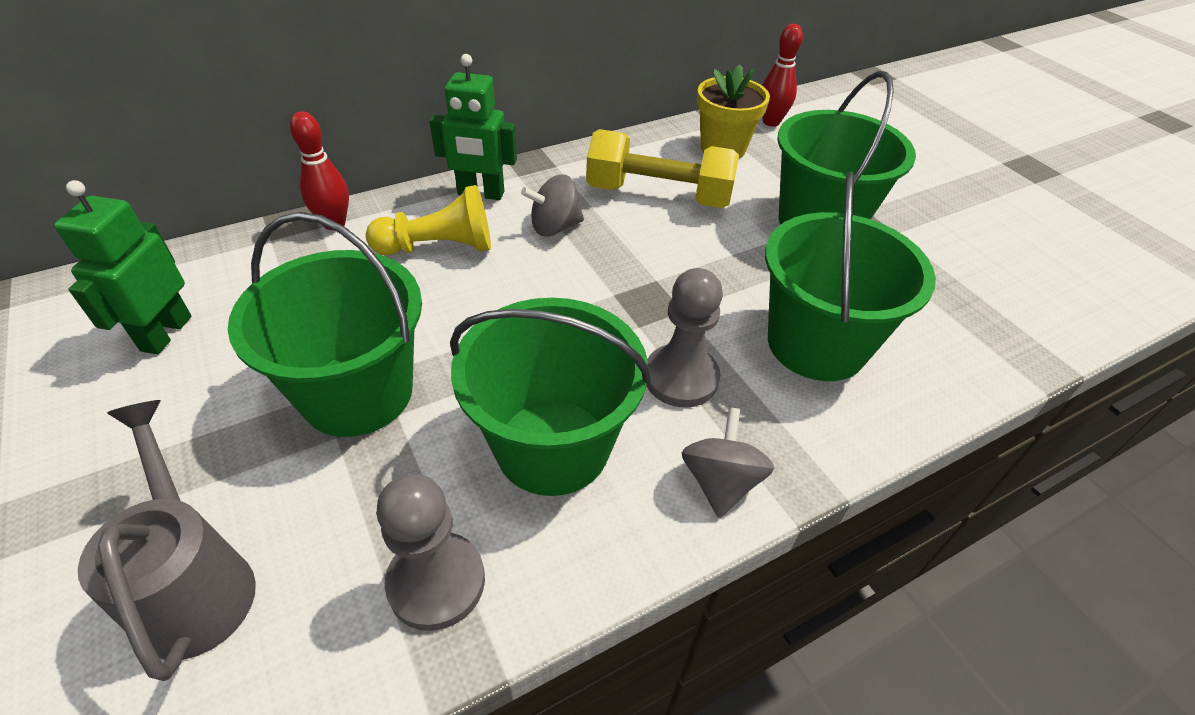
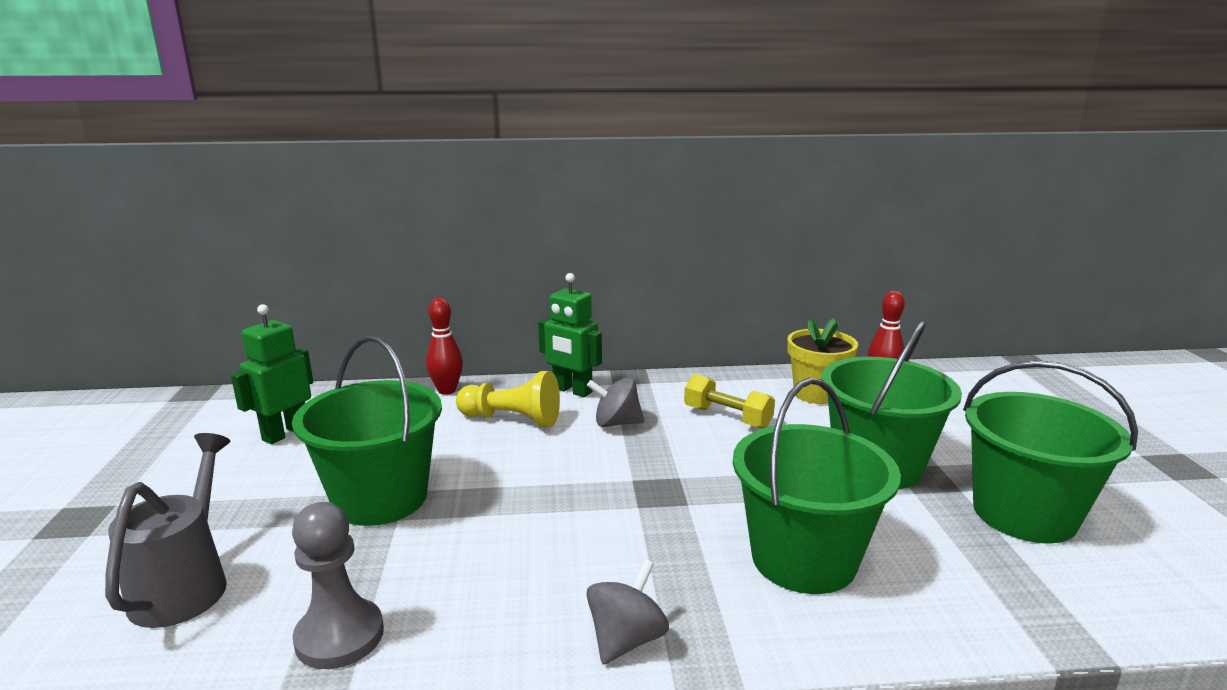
camera: 25 degrees right, 25 degrees down
(552, 446) = (499, 572): green bucket -> green bucket (1024, 514)
(658, 195) = (727, 417): yellow dumbbell -> yellow dumbbell, size x0.64
(681, 378) = (648, 552): grey pawn -> none

